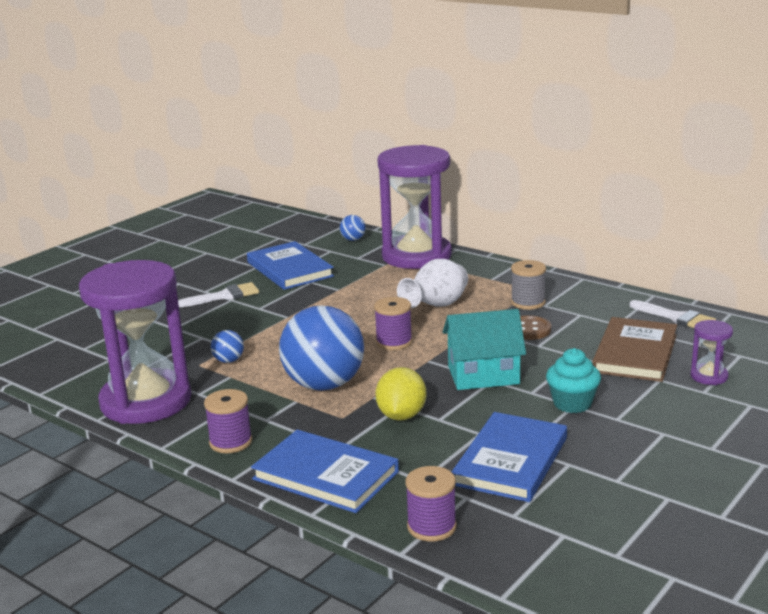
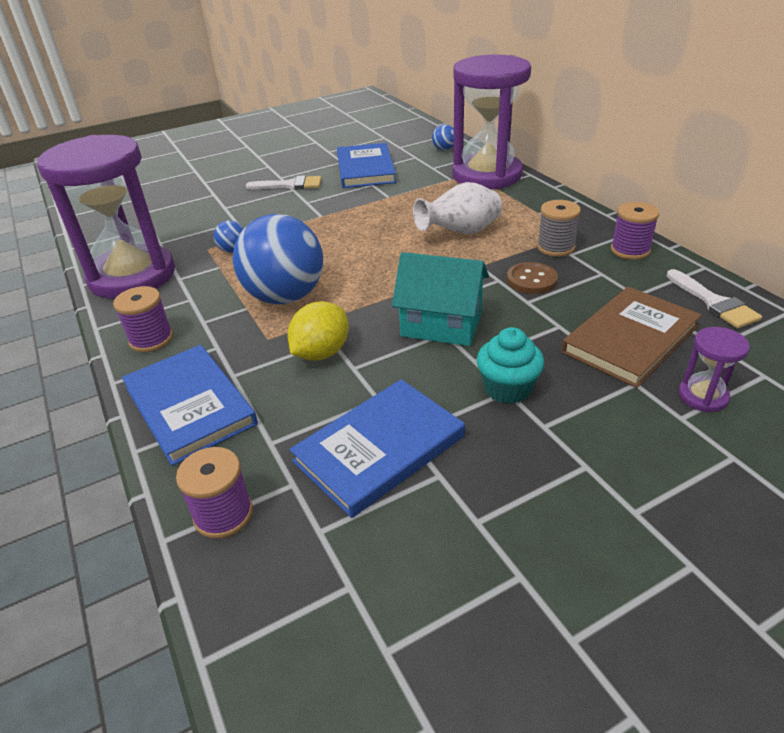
camera: 25 degrees right, 15 degrees up
(394, 342) = (388, 264): purple spool -> purple spool (630, 250)

